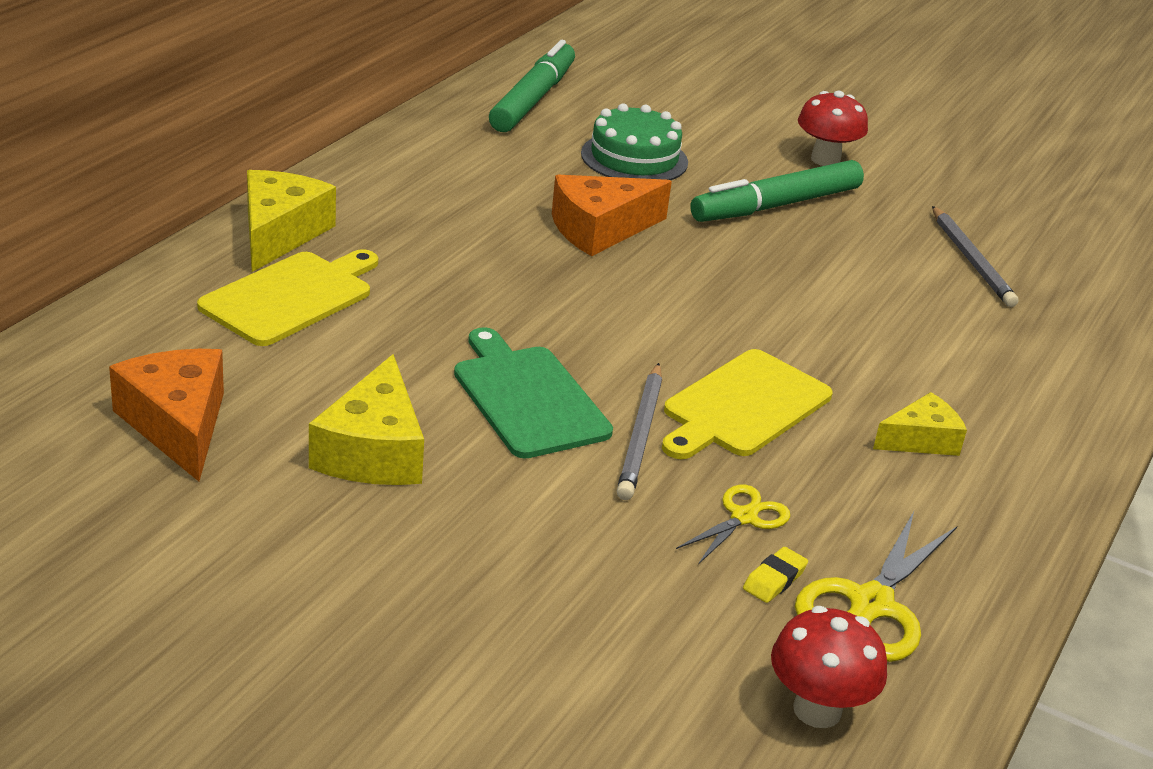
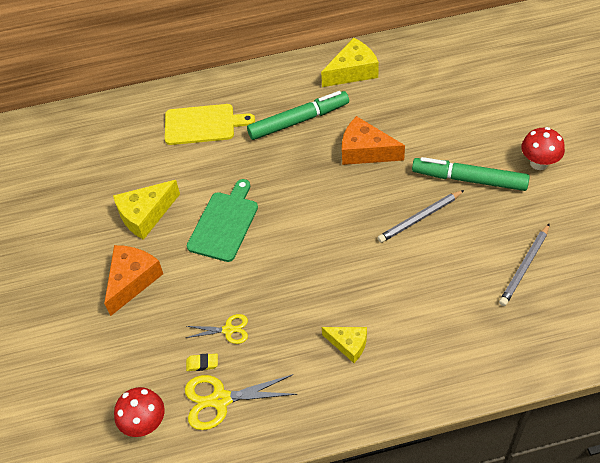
camera: 55 degrees right, 20 degrees up
(177, 425) = (102, 165): orange cheese -> orange cheese (132, 280)
(280, 233) = (236, 88): yellow cheese -> yellow cheese (352, 71)
(533, 99) = (437, 55): green marker -> green marker (298, 121)
(634, 158) = (438, 115): green cake -> none
(640, 435) = (242, 267): grey pencil -> grey pencil (420, 218)
(743, 406) = (299, 279): yellow cutting board -> none

